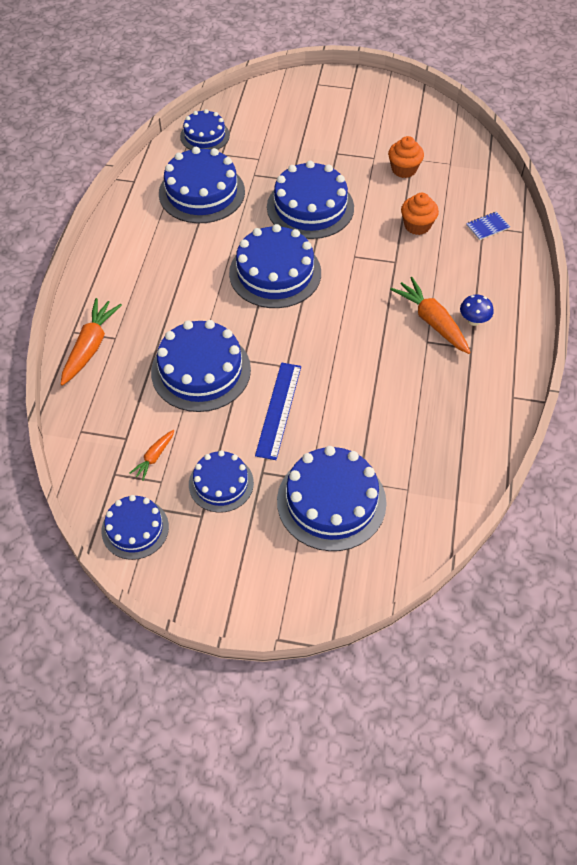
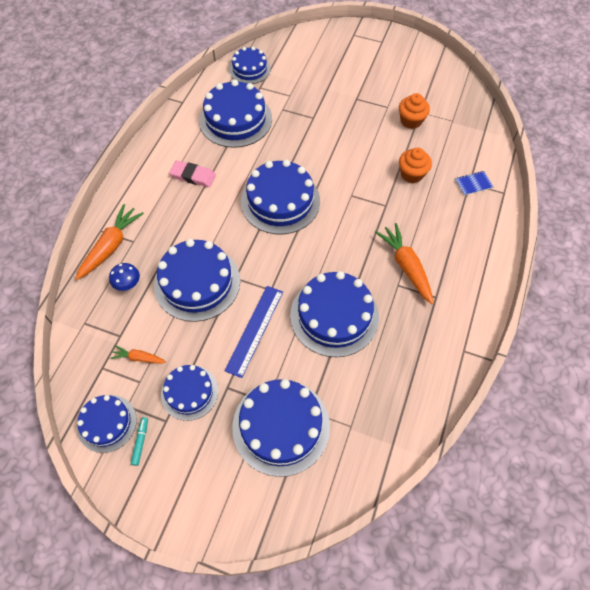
camera: 10 degrees right, 5 degrees up
(154, 457) = (139, 358): orange carrot -> orange carrot turned 60 degrees clockwise
(167, 259) = (193, 176): none -> pink eraser
(178, 541) = (140, 442): none -> turquoise marker
(310, 207) = (323, 145): blue cake -> blue cake (334, 316)
(473, 321) = (443, 271): blue mushroom -> blue mushroom (128, 284)

